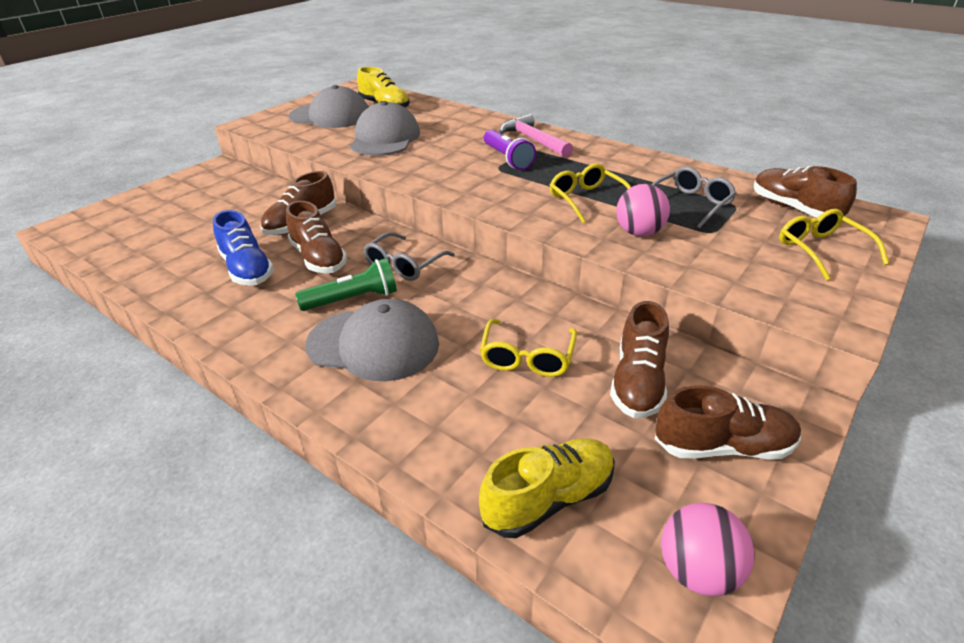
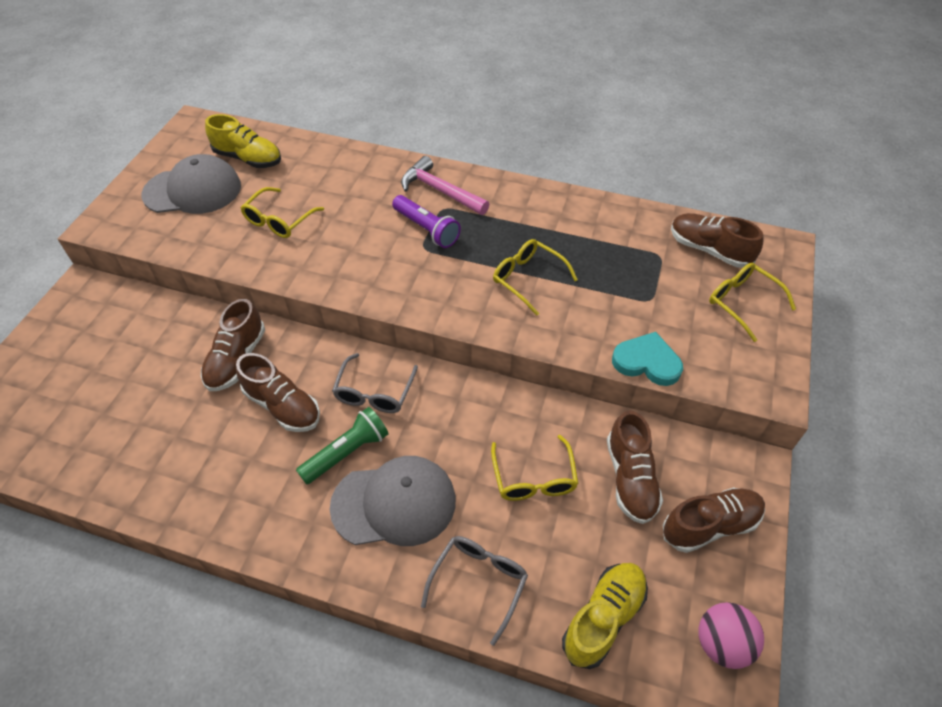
camera: 20 degrees left, 15 degrees up
(247, 269) = (216, 441): blue shoe -> none
(385, 138) = (279, 220): grey cap -> yellow glasses
(638, 233) = (589, 317): pink ball -> none
(688, 274) = (647, 362): none -> turquoise heart
(690, 204) = (621, 263): grey glasses -> grey glasses (479, 582)

